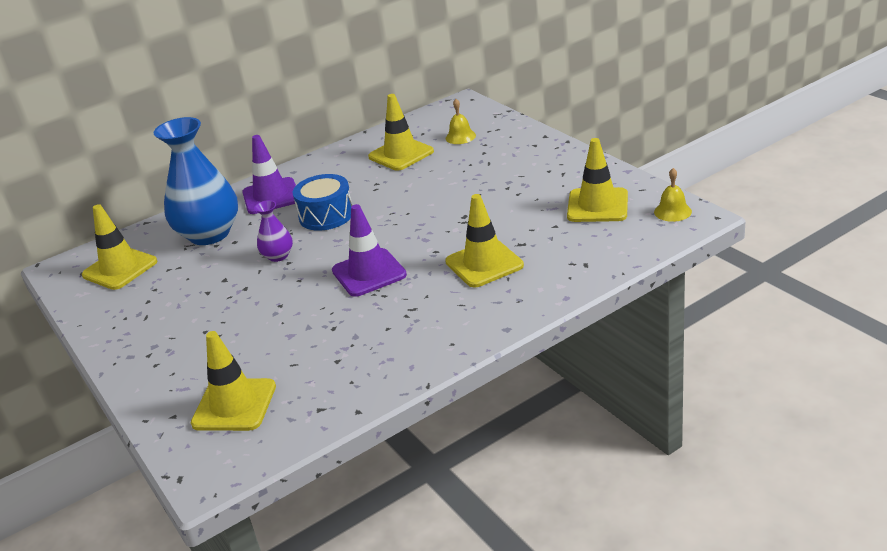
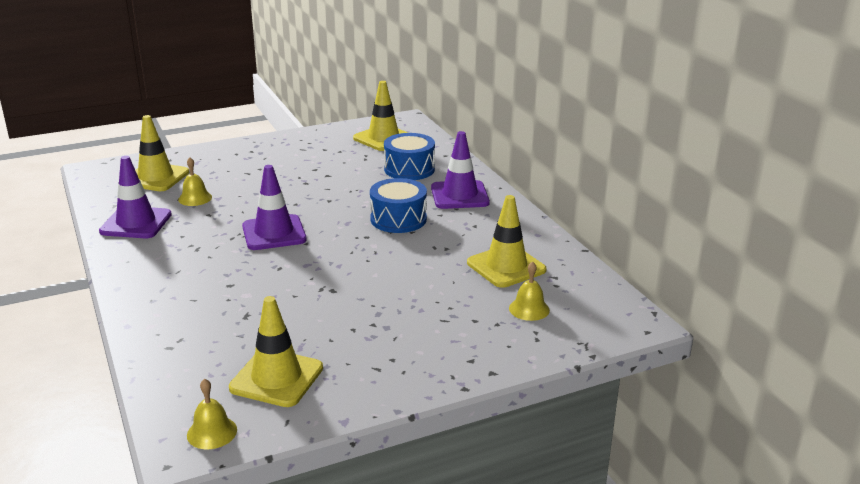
camera: 95 degrees right, 5 degrees down
(209, 234) = (409, 169): blue vase -> blue drum
(278, 256) = (343, 196): purple vase -> none
(293, 351) = (195, 198): none -> yellow bell
(365, 371) = (136, 223): none -> purple traffic cone
(484, 264) = (230, 290): yellow traffic cone -> none

